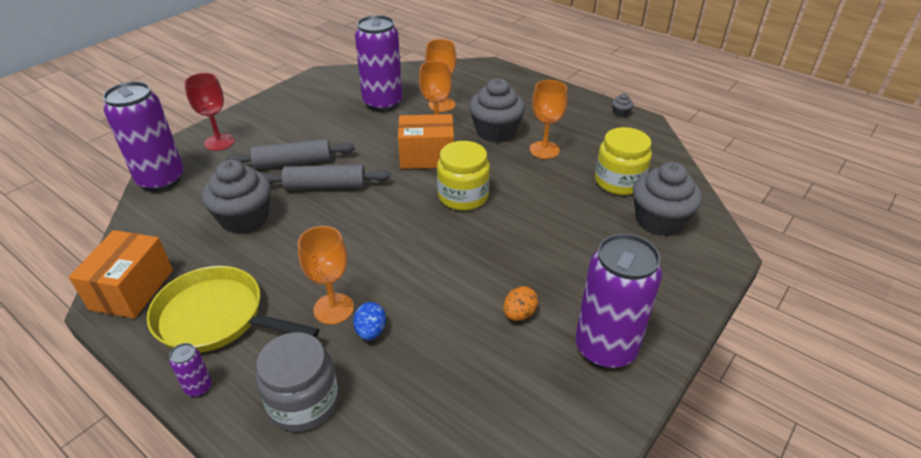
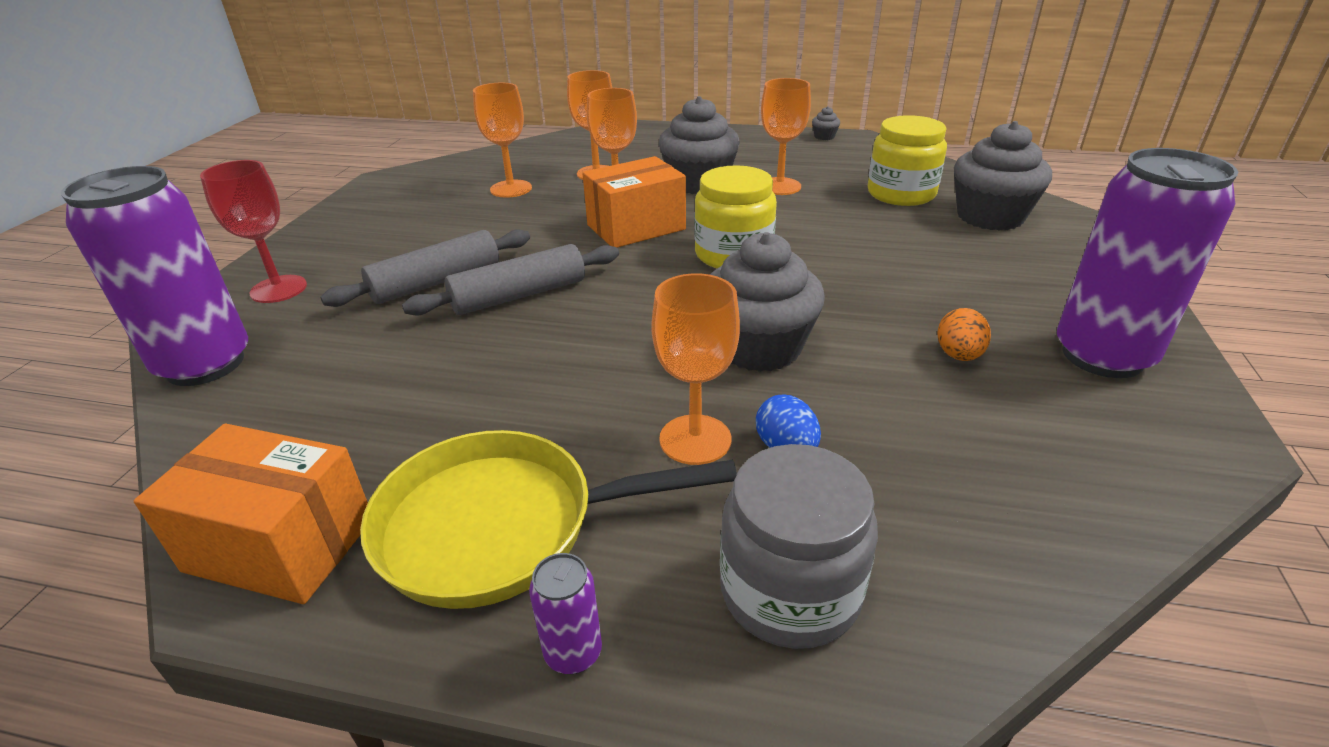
camera: 25 degrees left, 5 degrees down
(132, 289) = (280, 544): orange box -> orange box turned 60 degrees counterclockwise
(244, 218) = (419, 371): grey cupcake -> grey cupcake (759, 347)
(383, 103) = (511, 189): purple can -> orange goblet

